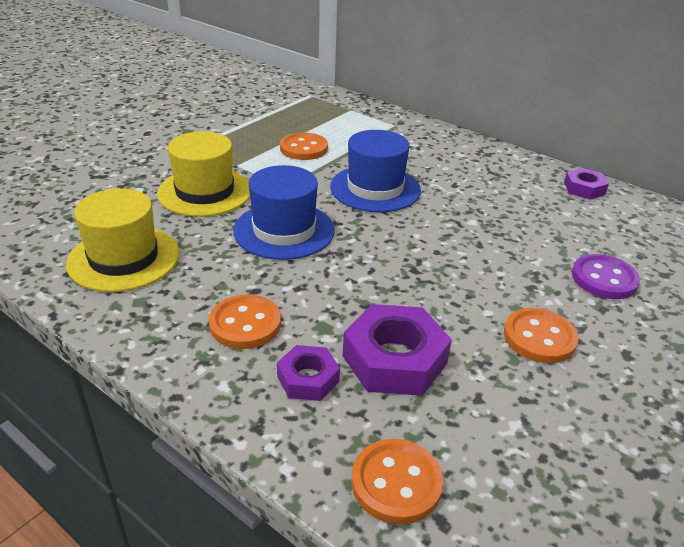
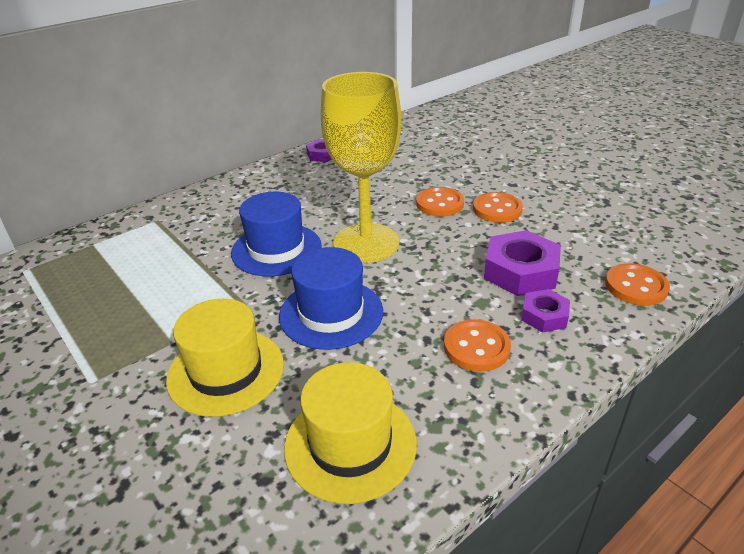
camera: 75 degrees left, 0 degrees up
(303, 148) = (165, 286): orange button -> orange button (439, 204)
(408, 238) = (366, 243): none -> yellow goblet
(604, 279) = (437, 173): purple button -> none

